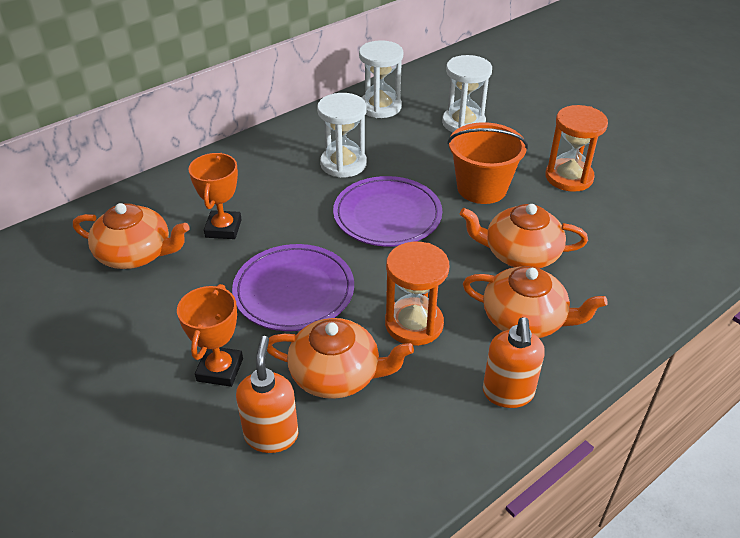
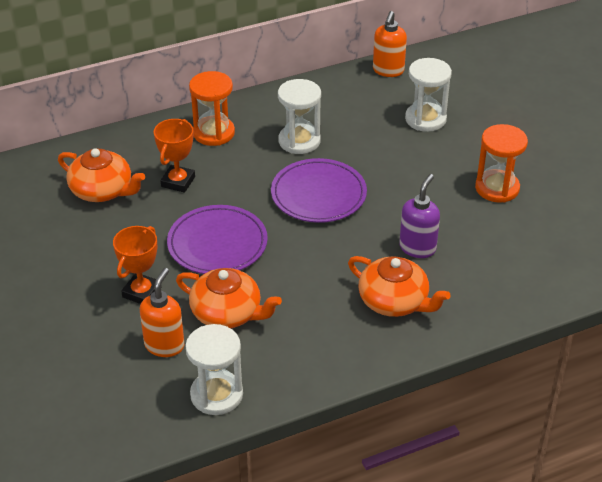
camera: 15 degrees right, 0 degrees up
(380, 107) = (355, 90): white hourglass -> white hourglass (216, 395)
(414, 324) = (302, 287): orange hourglass -> orange hourglass (214, 133)
(481, 188) = (412, 184): orange bucket -> none
(508, 393) = (353, 353): orange soap dispenser -> orange soap dispenser (388, 71)
(520, 254) = (417, 248): orange teapot -> purple soap dispenser

